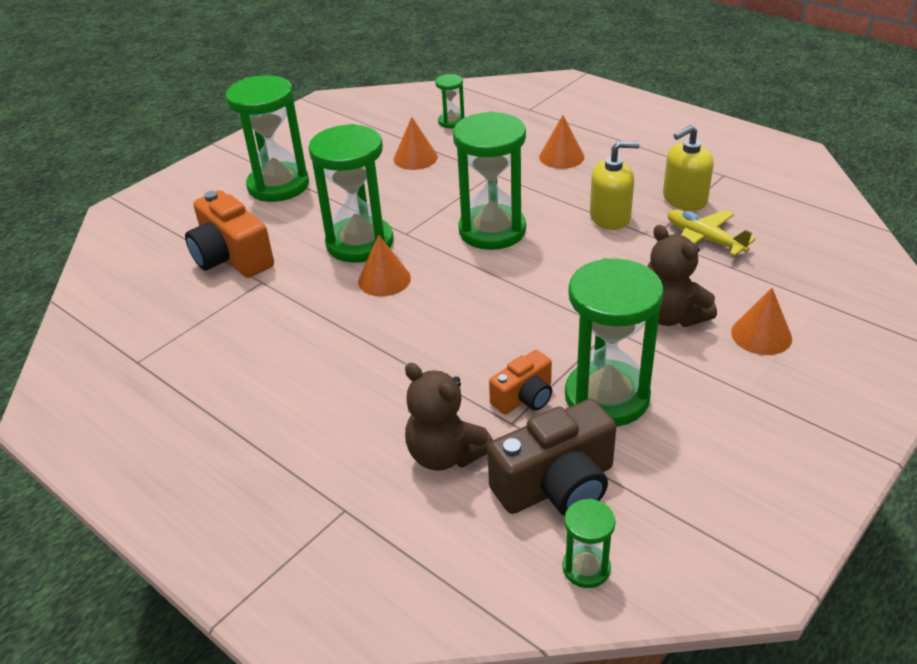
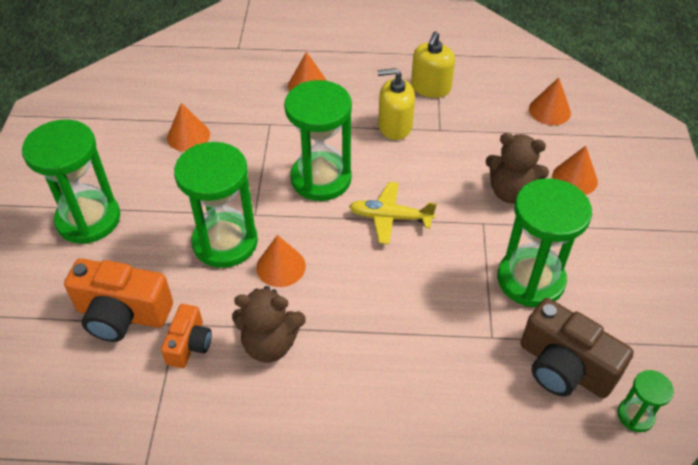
camera: 40 degrees left, 10 degrees up
(445, 454) = (474, 390): brown teddy bear -> brown teddy bear (270, 344)
(451, 122) = (183, 86): green hourglass -> none
(524, 397) = (481, 311): orange camera -> orange camera (189, 344)
(557, 485) = (564, 367): brown camera -> brown camera turned 105 degrees clockwise
(610, 217) = (395, 126): yellow soap dispenser -> yellow soap dispenser turned 135 degrees counterclockwise
(704, 239) = (473, 117): yellow plane -> yellow plane (390, 217)
(801, 265) = (549, 111): none -> orange cone

